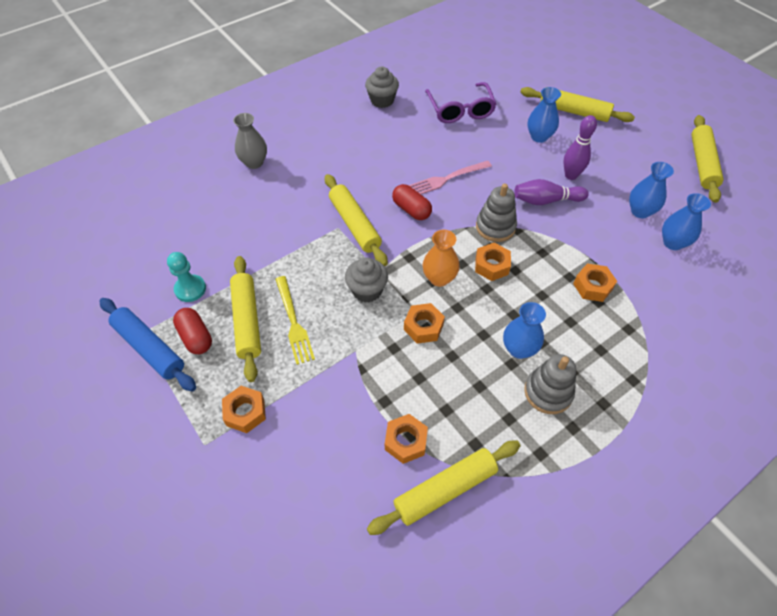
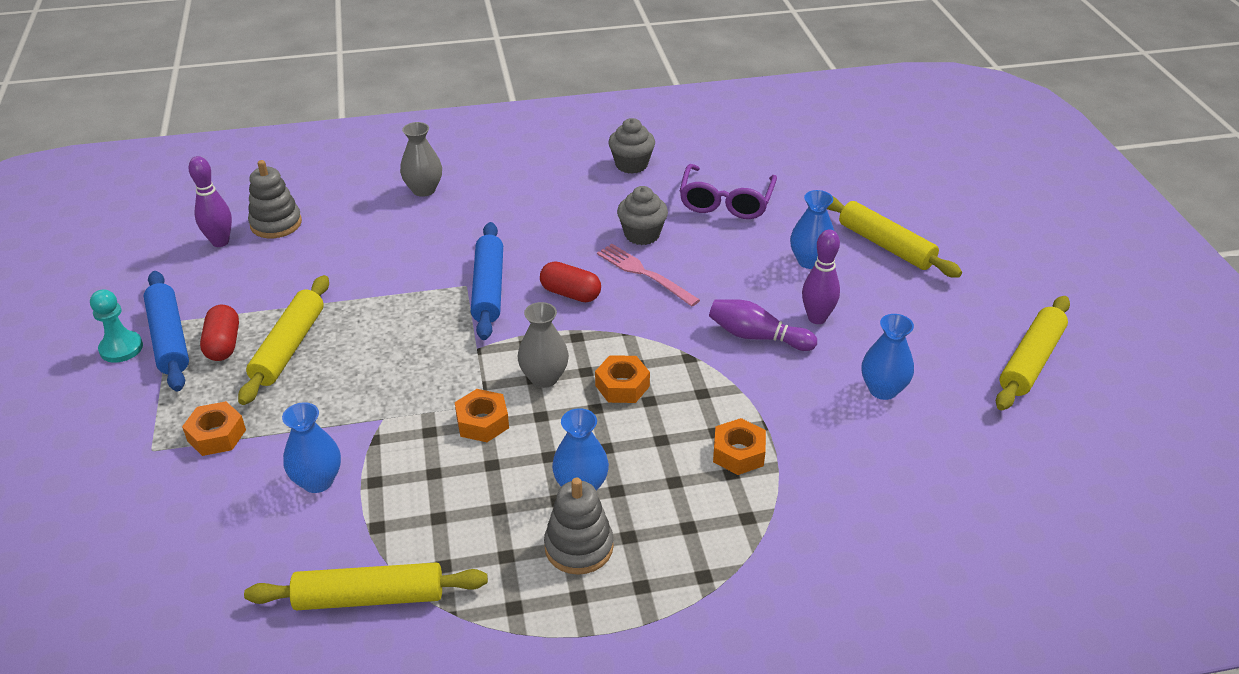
camera: 25 degrees right, 15 degrees down
(130, 254) = (220, 242): none -> purple bowling pin
(190, 289) = (254, 296): turquoise pawn -> turquoise pawn (121, 348)
(293, 322) = (338, 366): yellow fork -> none
(355, 224) = (488, 288): yellow rolling pin -> blue rolling pin
(367, 290) = (446, 362): grey cupcake -> grey cupcake (642, 234)
(405, 441) = (365, 531): orange nut -> none
(411, 210) = (570, 294): red capsule -> red capsule turned 45 degrees counterclockwise
(439, 278) = (544, 378): orange vase -> grey vase
(447, 179) = (644, 273): pink fork -> pink fork turned 45 degrees clockwise
(495, 227) = (663, 345): grey stacking toy -> grey stacking toy (276, 224)
(673, 243) = (899, 441): blue vase -> blue vase (317, 481)

